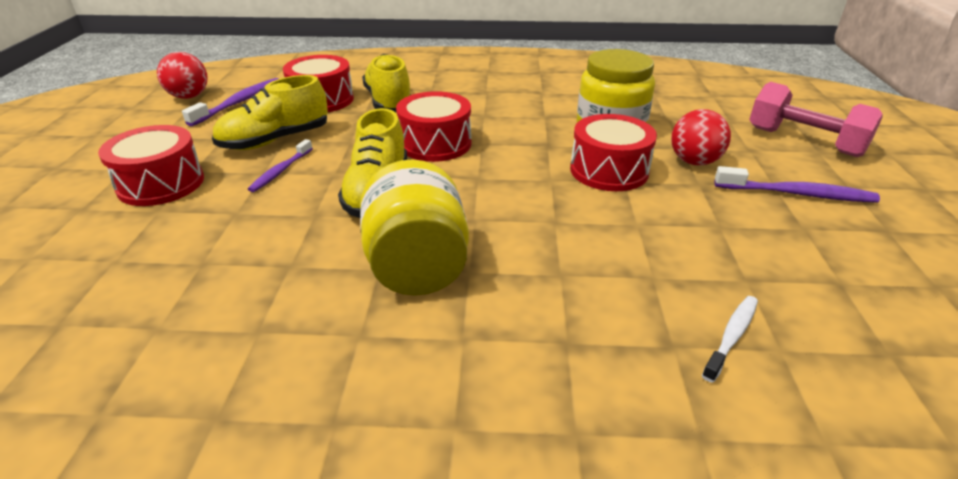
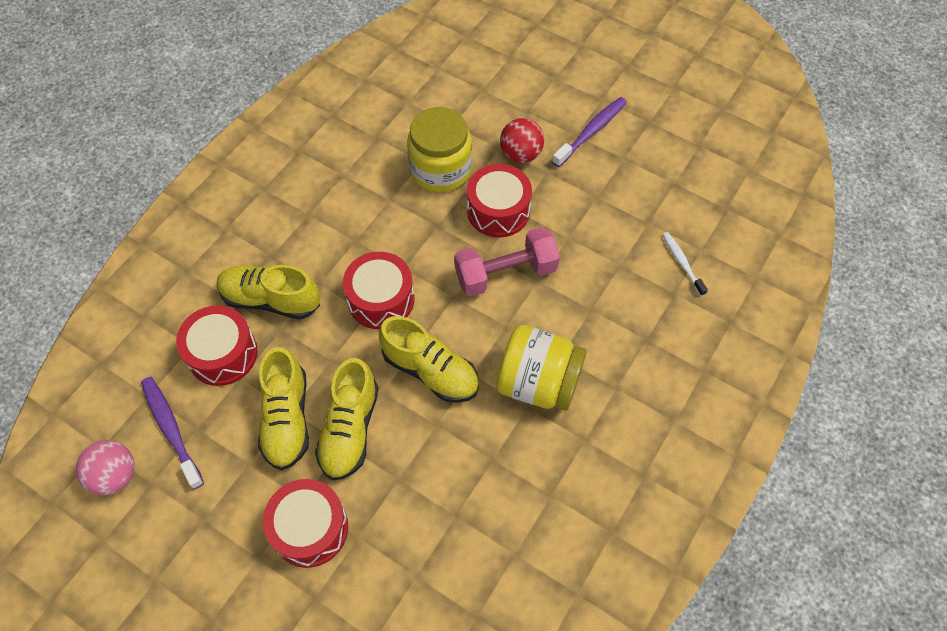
camera: 60 degrees left, 25 degrees up
(189, 96) = (115, 476): red ball -> pink ball
(281, 171) = (350, 429): purple toothbrush -> yellow shoe
(804, 142) = (539, 74): pink dumbbell -> pink dumbbell (505, 273)

